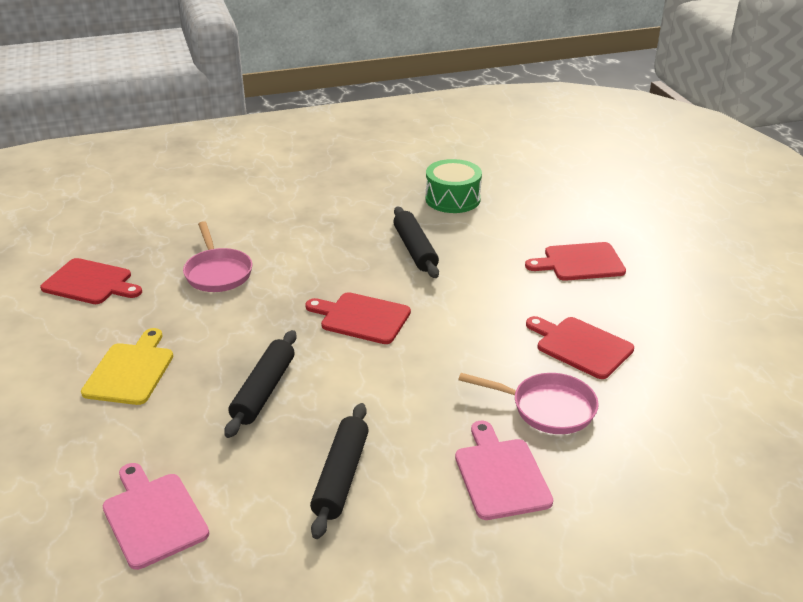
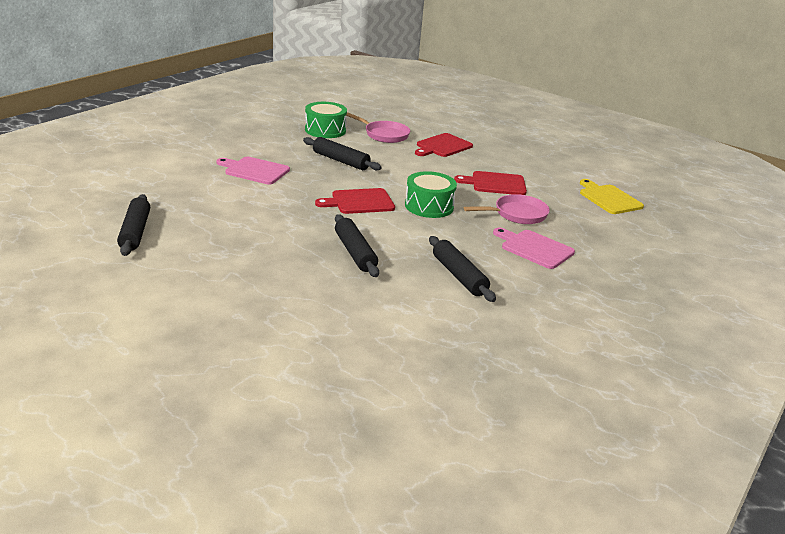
camera: 40 degrees left, 5 degrees down
(90, 283) = (135, 232): red cutting board -> black rolling pin
(130, 371) = (250, 269): yellow cutting board -> yellow cutting board (608, 198)
(153, 516) = (382, 330): pink cutting board -> pink cutting board (254, 170)
(218, 273) = (226, 203): pink pan -> pink pan (384, 135)
(440, 353) = (429, 206): none -> green drum

